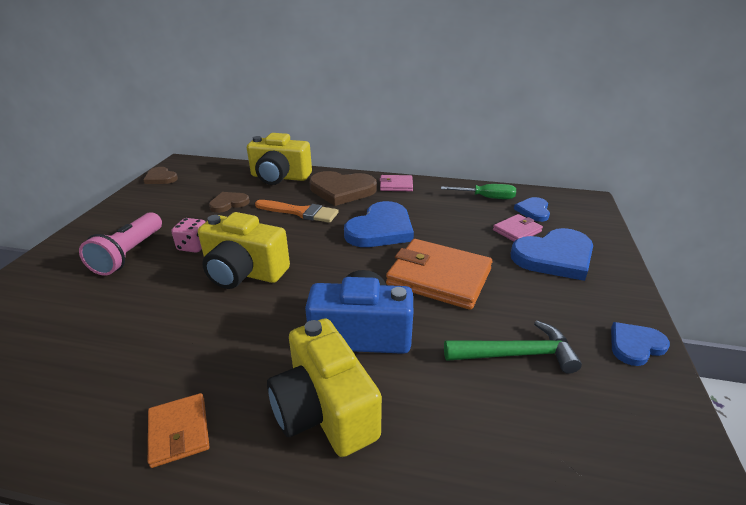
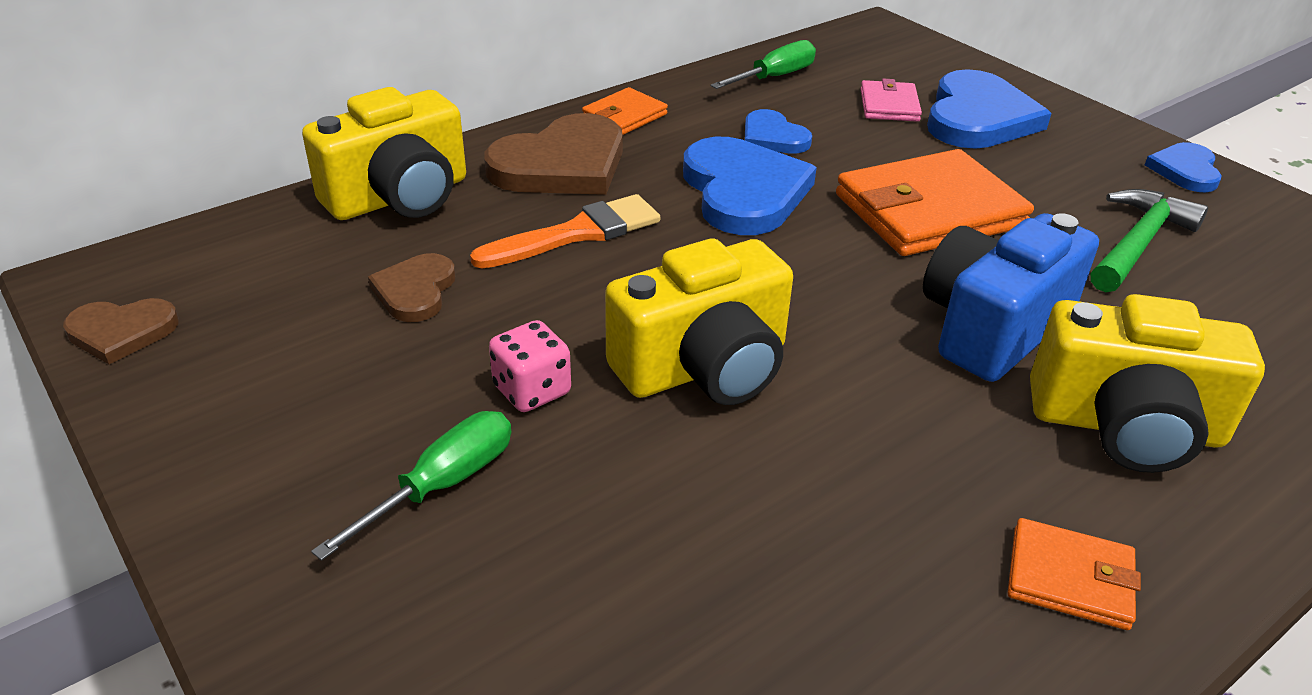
camera: 50 degrees left, 5 degrees up
(129, 254) = (443, 484): pink flashlight -> green screwdriver
(396, 185) = (625, 116): pink wallet -> orange wallet
(533, 211) = (856, 69): blue heart -> blue heart (773, 137)

